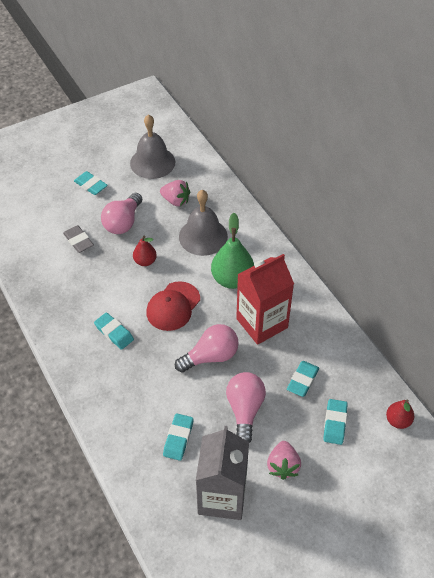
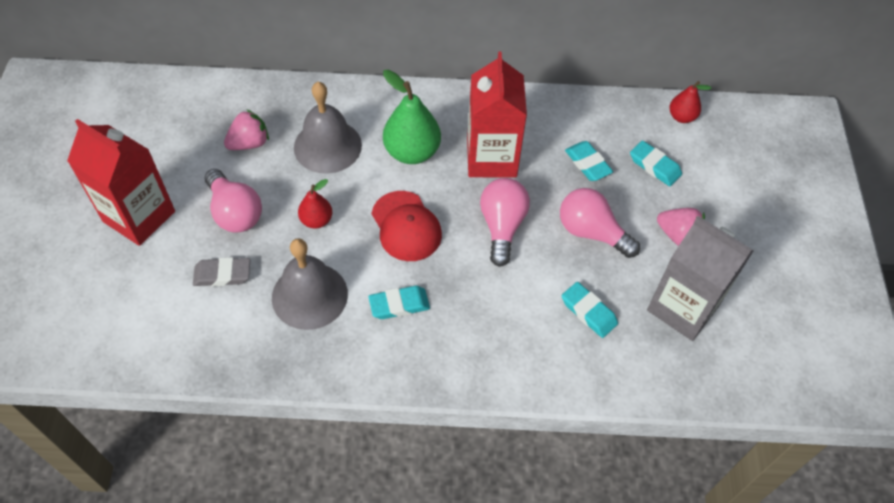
camera: 60 degrees left, 5 degrees up
(91, 185) = (139, 216): turquoise eraser -> red carton
(152, 162) = (164, 134): grey bell -> grey bell (309, 295)

